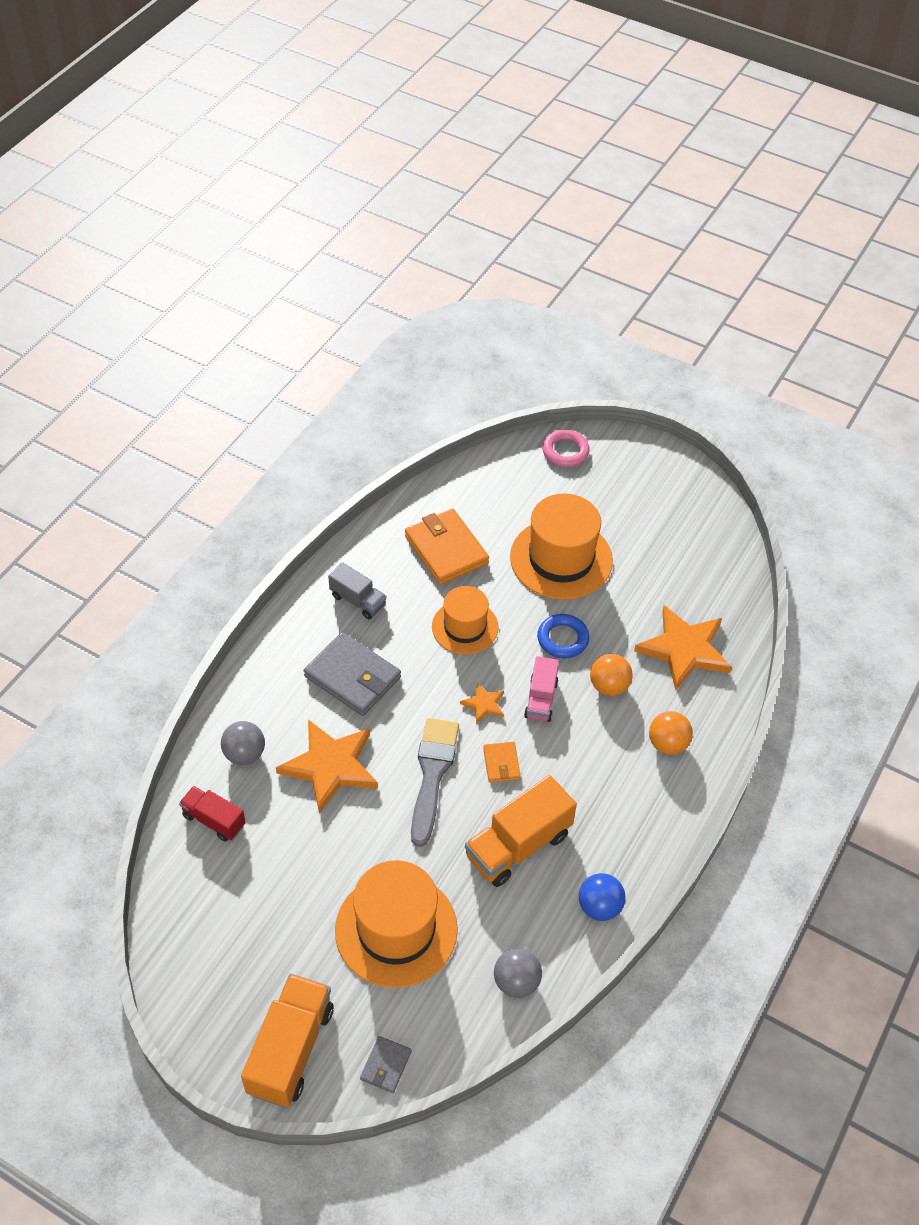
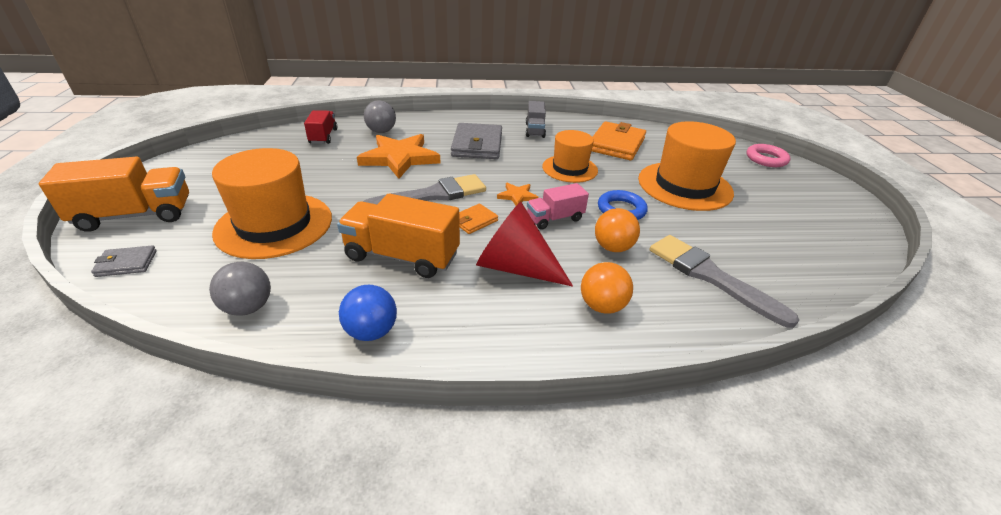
camera: 55 degrees right, 15 degrees down
(587, 772) = (515, 267): none -> red cone
(684, 649) = (711, 276): orange star -> grey brush

